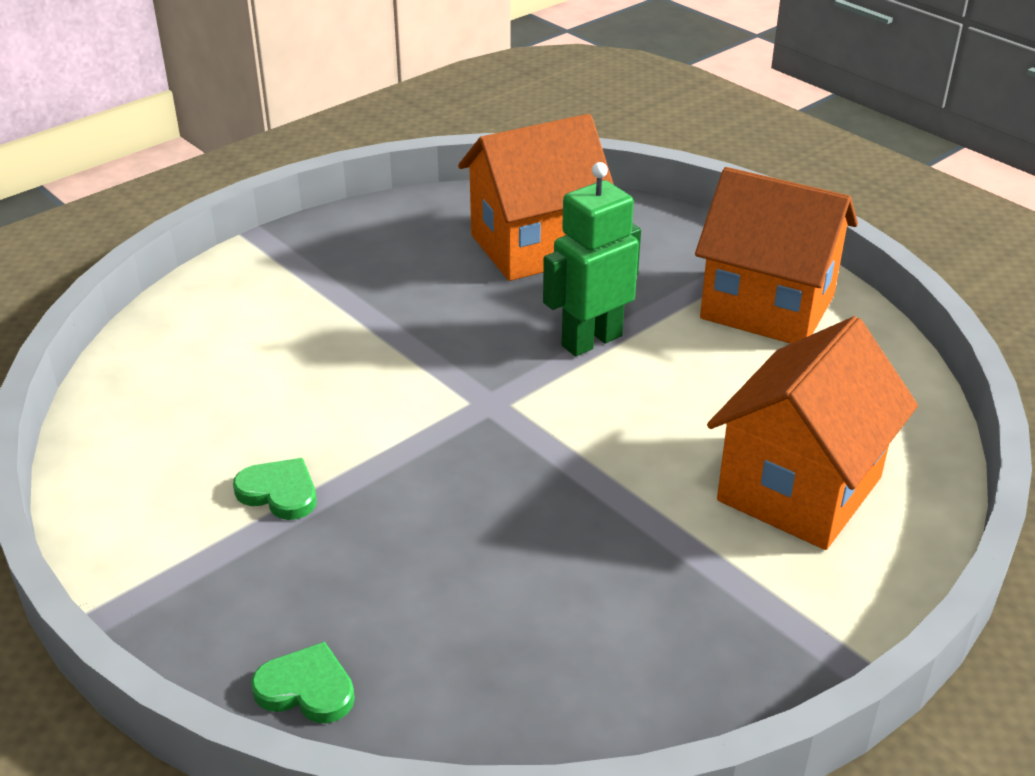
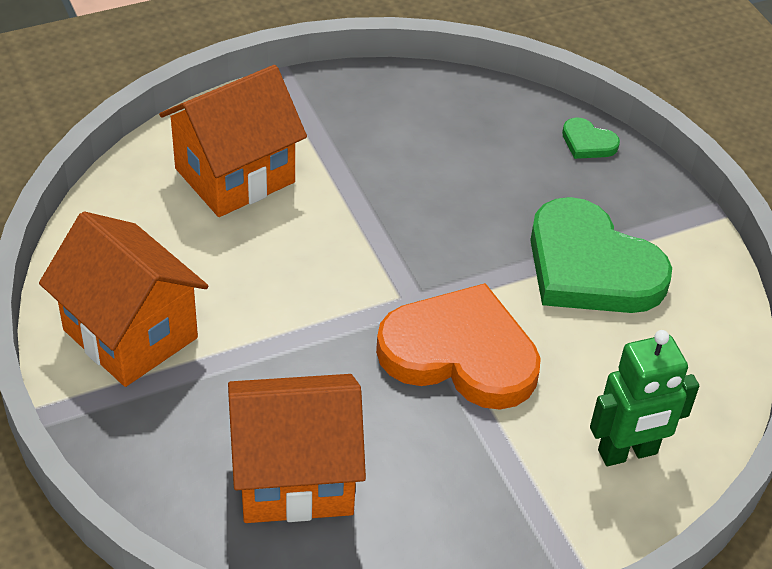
camera: 165 degrees left, 10 degrees up
(279, 492) = (590, 267): green heart -> green heart, size x2.39
(418, 366) = (460, 354): none -> orange heart
(591, 340) = (304, 340): green robot -> green robot (628, 453)

